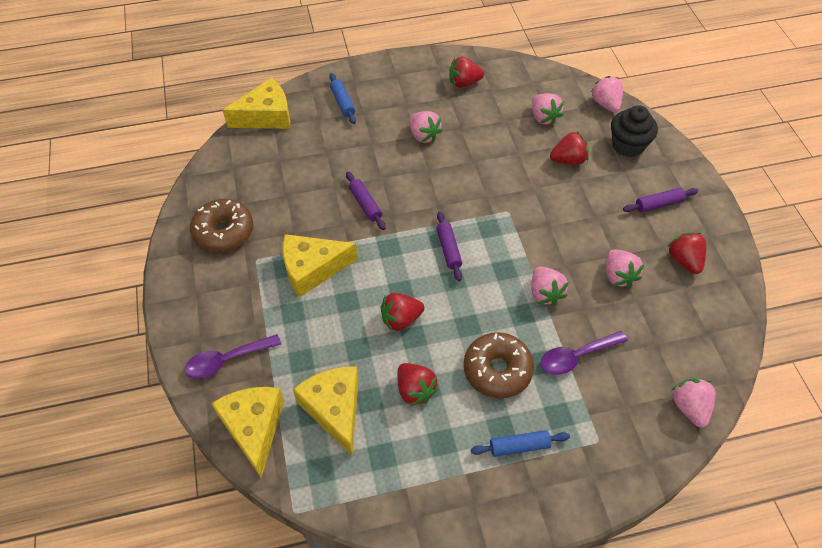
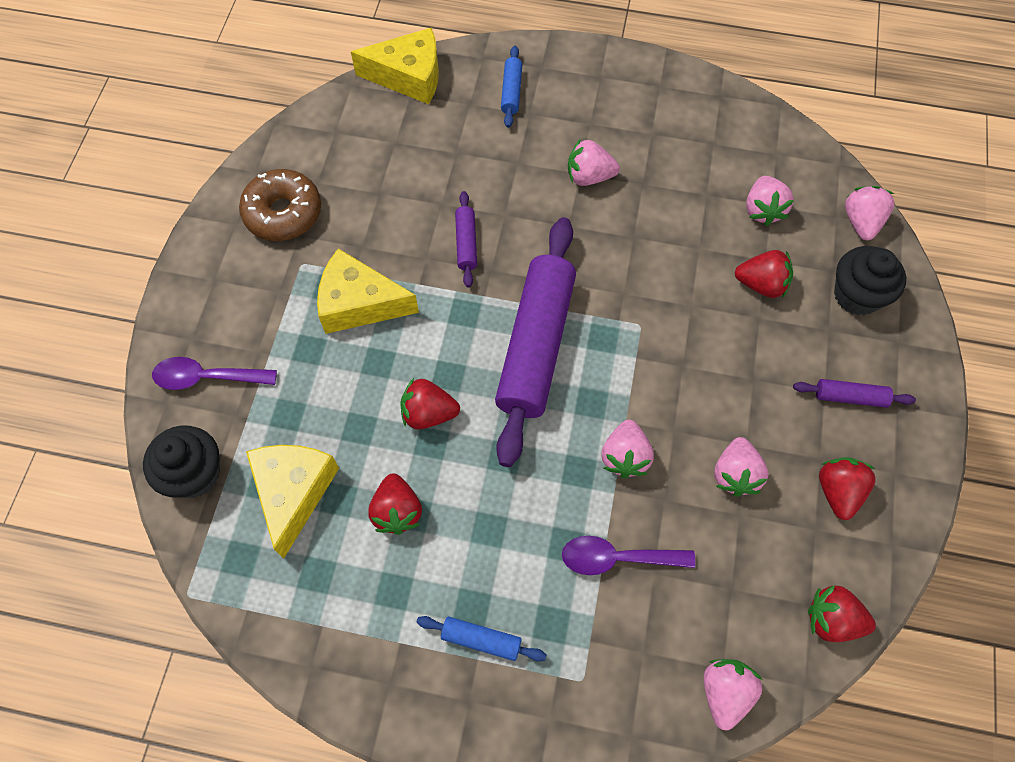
camera: 25 degrees right, 10 degrees up
(254, 428) = (195, 474): yellow cheese -> black cupcake
(424, 135) = (589, 176): pink strawberry -> pink strawberry turned 105 degrees clockwise
(448, 249) = (536, 346): purple rolling pin -> purple rolling pin, size x2.36
(464, 83) = (682, 120): red strawberry -> red strawberry (832, 619)
(497, 370) = (508, 531): brown donut -> none

